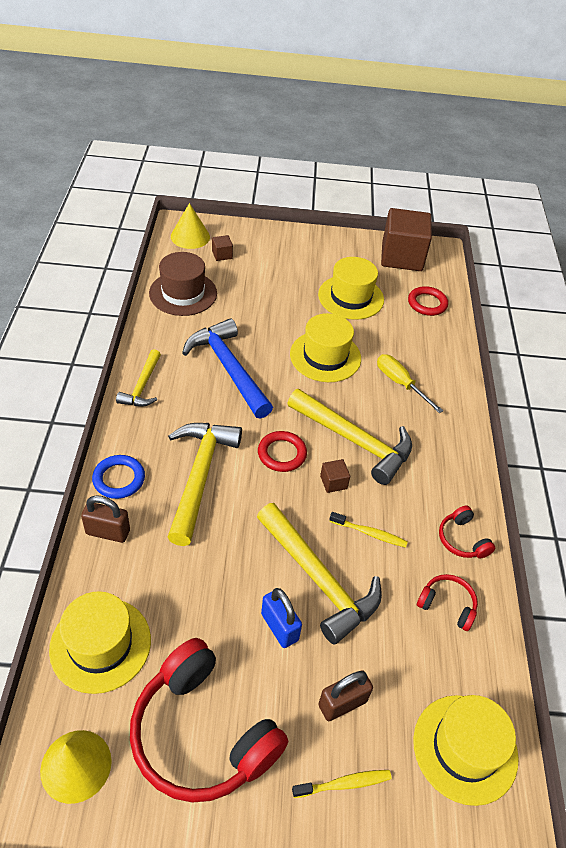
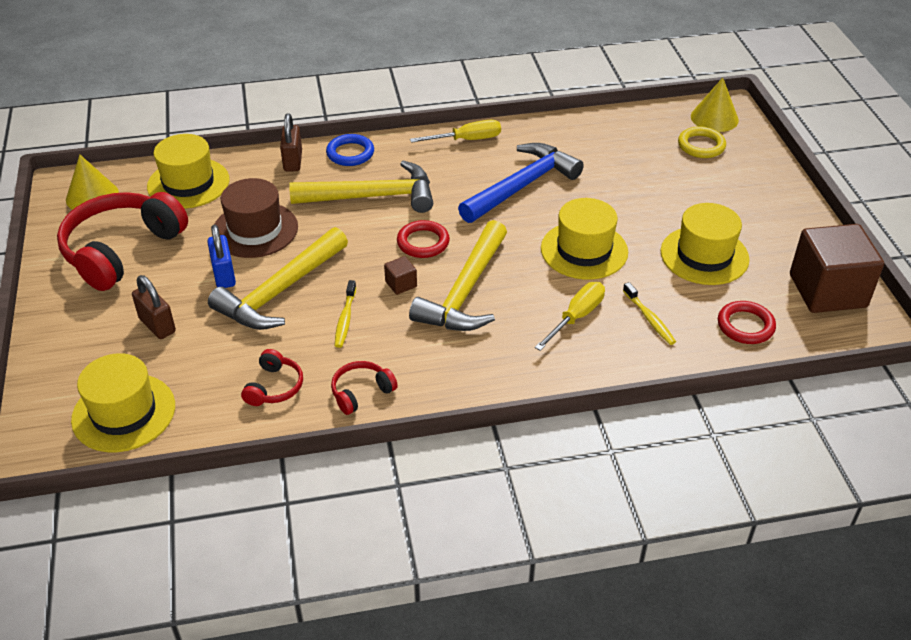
camera: 80 degrees right, 5 degrees down
(142, 386) = (467, 140): yellow hammer -> yellow screwdriver
(183, 293) = (615, 134): brown hat -> brown hat (255, 230)
(222, 255) = (701, 146): brown cube -> yellow ring
(279, 627) = (224, 275): blue padlock -> blue padlock turned 60 degrees counterclockwise
(344, 784) = (86, 336): yellow toothbrush -> yellow toothbrush (649, 319)

